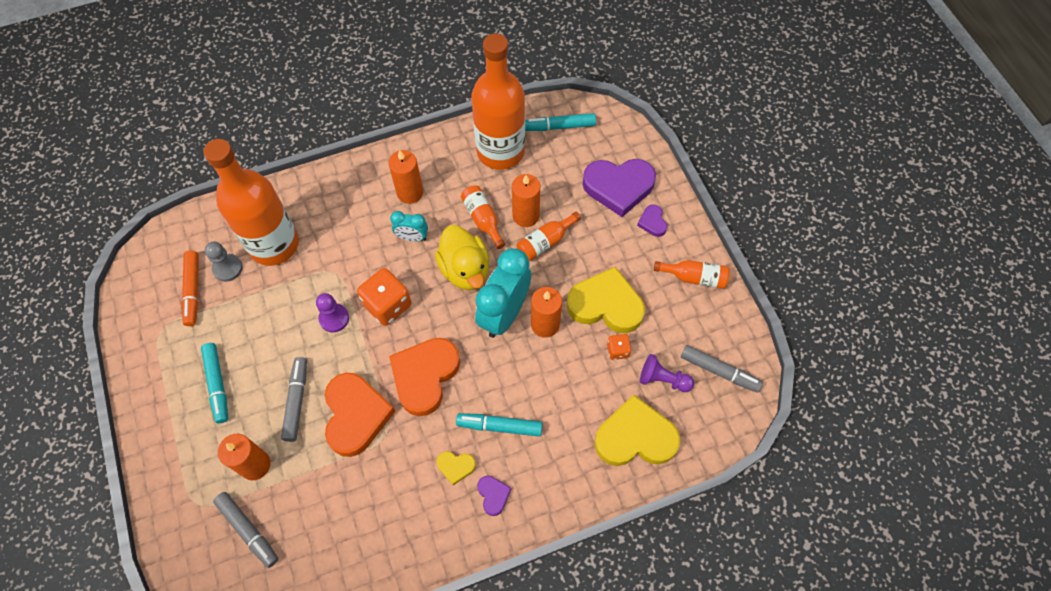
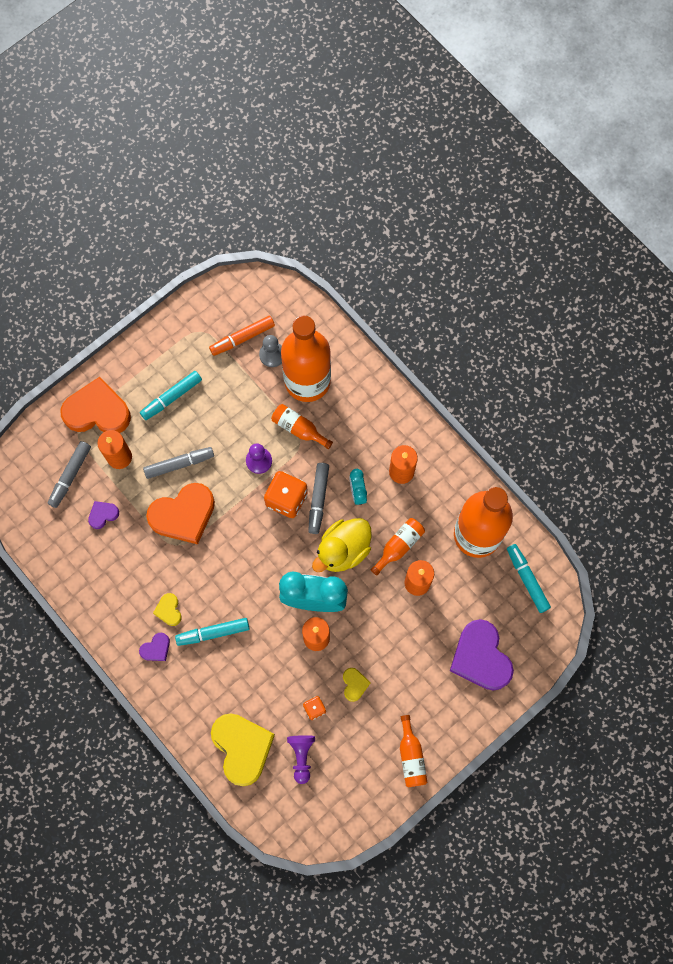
camera: 70 degrees right, 10 degrees up
(425, 376) = (235, 555): orange heart -> orange heart (97, 411)
(500, 426) = (213, 633): turquoise marker -> turquoise marker turned 90 degrees counterclockwise
(545, 242) = (397, 610): orange bottle -> orange bottle (299, 428)
(606, 305) = (354, 684): yellow heart -> yellow heart, size x0.46
(652, 222) = (454, 701): purple heart -> purple heart (103, 515)
(719, 371) = (327, 803): grey marker -> grey marker (318, 499)

